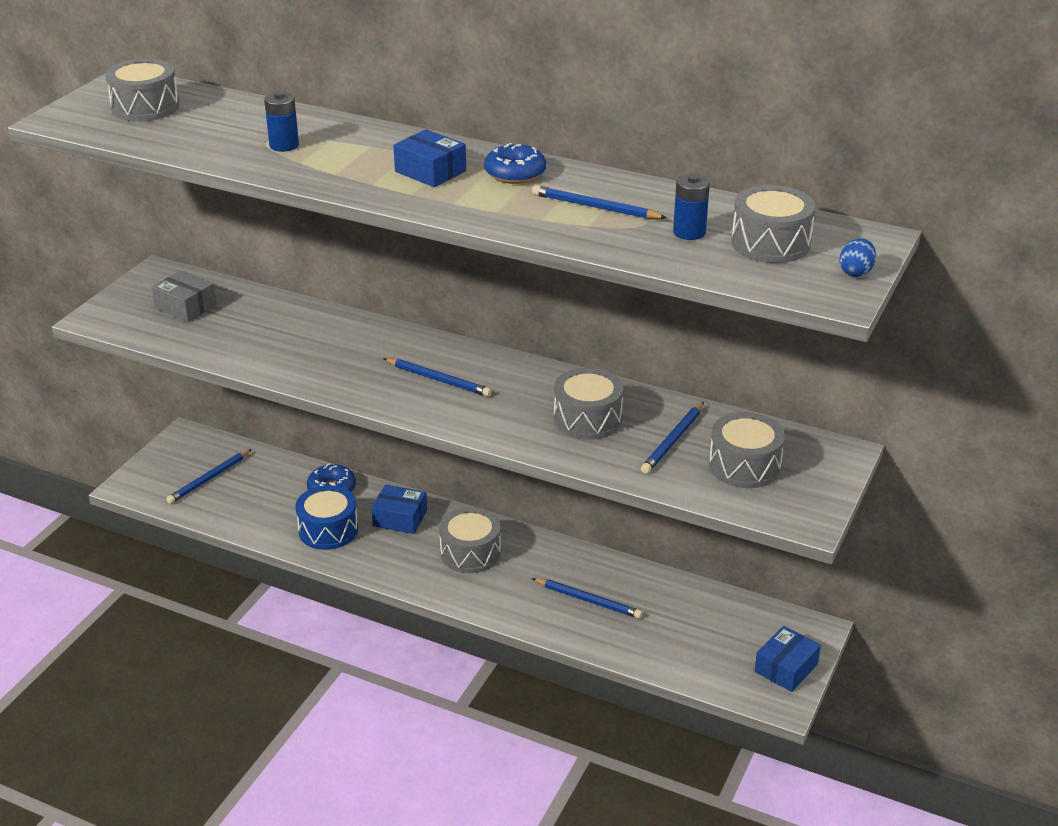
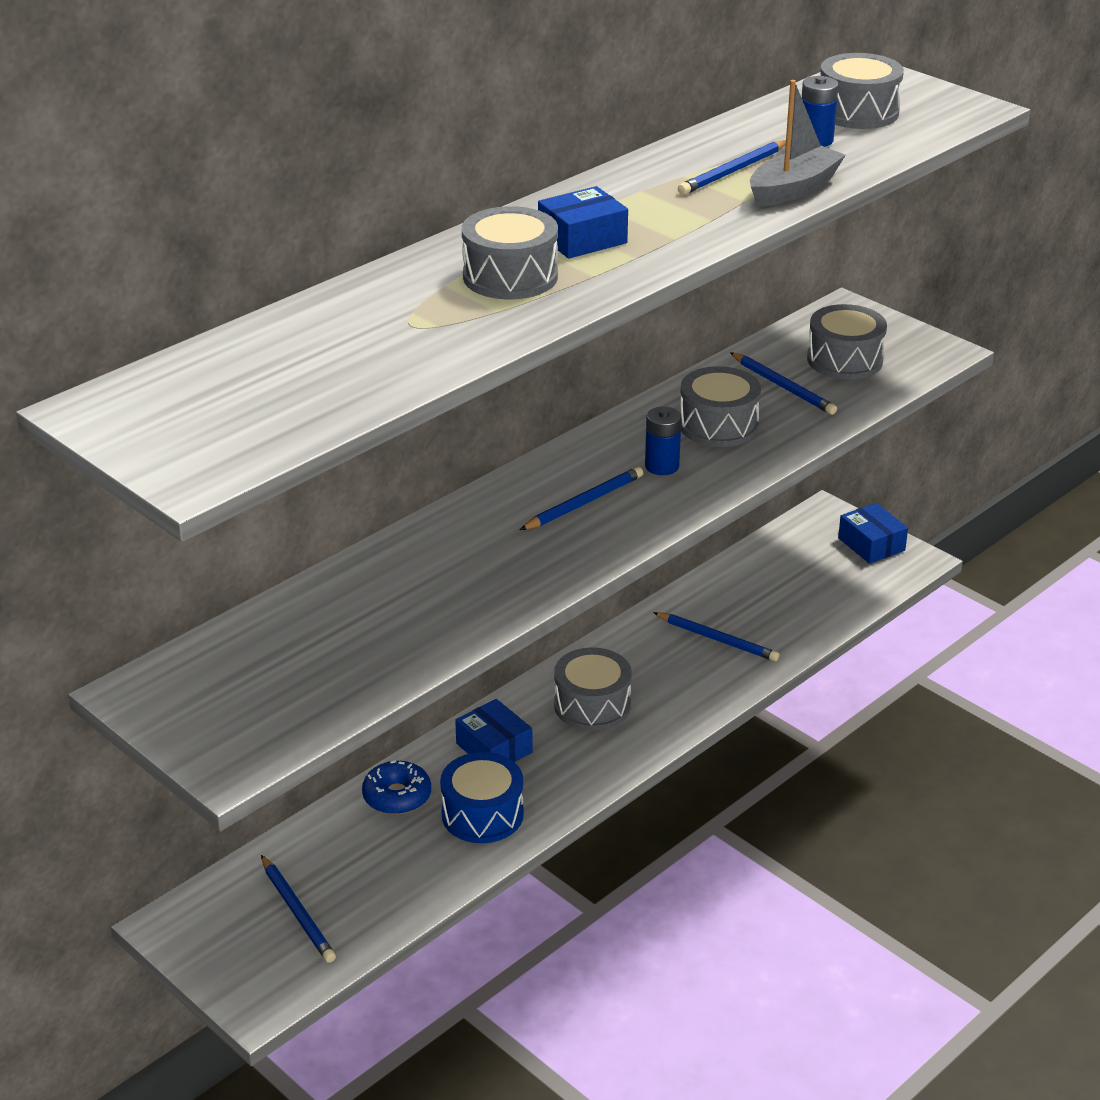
camera: 70 degrees left, 0 degrees up
(145, 107) = (214, 401): grey drum -> grey drum (510, 276)
(185, 306) = (261, 675): grey box -> none
(284, 145) = (436, 315): blue battery -> blue battery (662, 466)
(400, 518) = (494, 748): blue box -> blue box turned 75 degrees counterclockwise
(515, 173) = (622, 196): blue donut -> none
(579, 236) = (793, 189): none -> grey boat
(588, 600) = (717, 639): blue pencil -> blue pencil turned 75 degrees clockwise
(855, 272) = (932, 92): blue egg -> none

